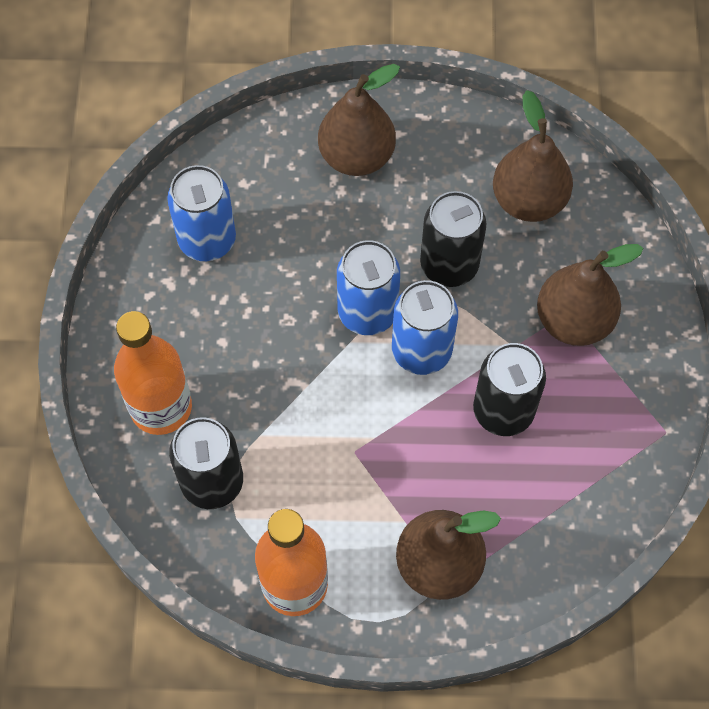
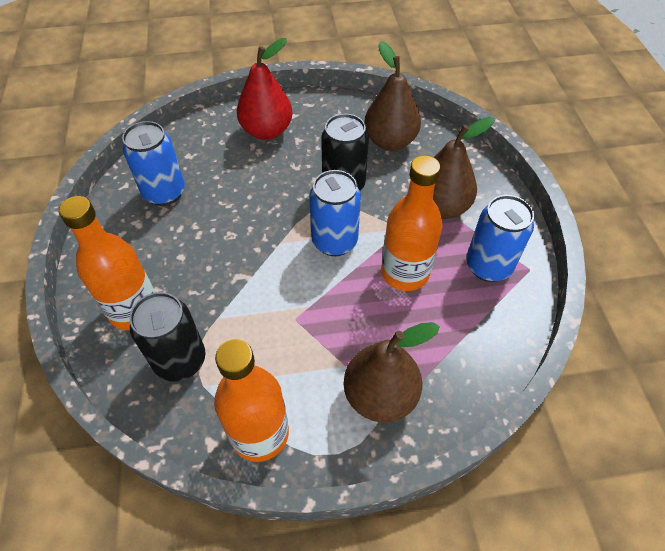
camera: 10 degrees left, 10 degrees down
(356, 157) = (267, 131): brown pear -> red pear
(367, 313) = (289, 222): blue can -> blue can (488, 266)
(503, 411) = (405, 273): black can -> orange bottle

